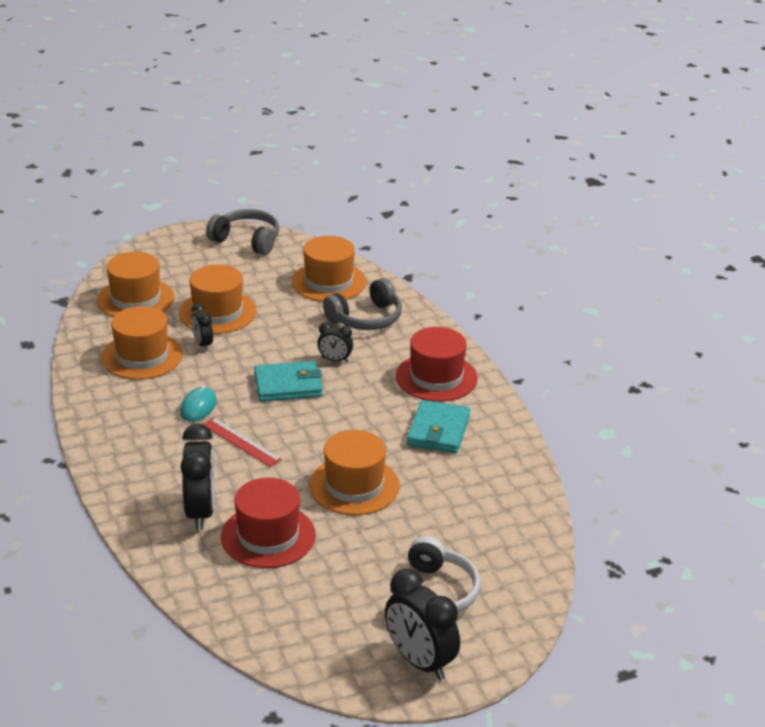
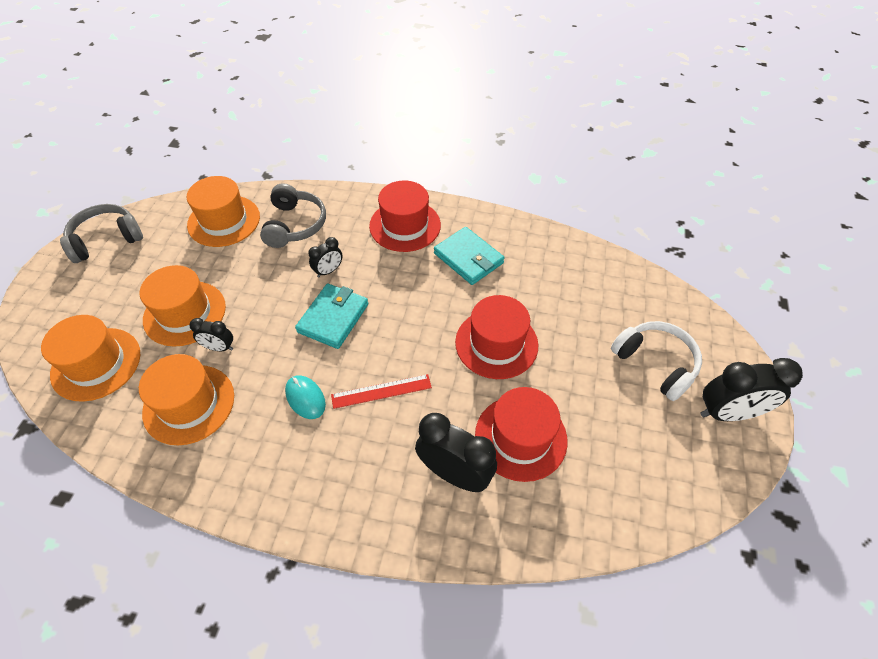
camera: 55 degrees left, 20 degrees up
(354, 486) = (496, 343): orange hat -> red hat

